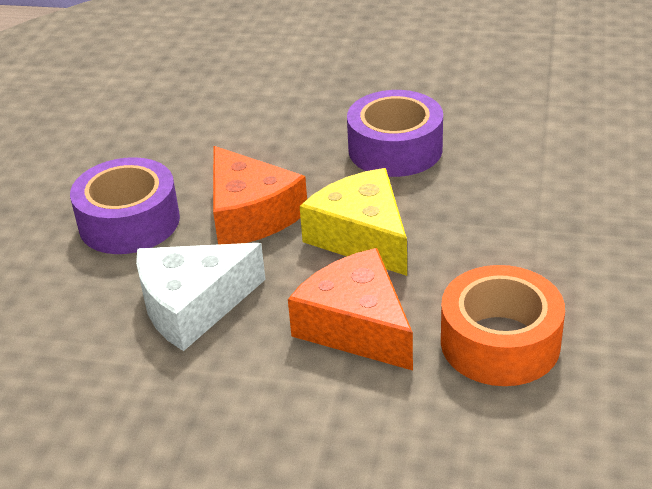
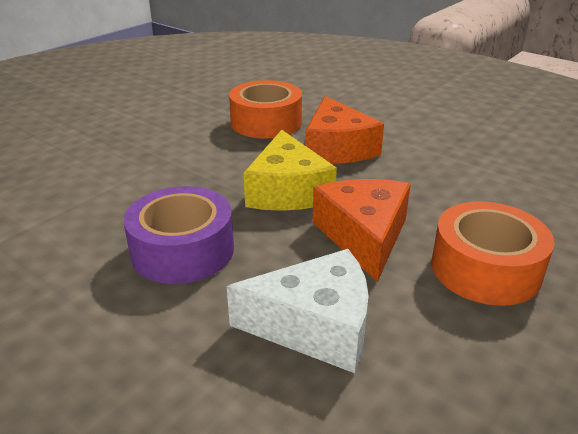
camera: 155 degrees left, 5 degrees down
(129, 222) = (485, 269): purple tape -> orange tape
(193, 306) = (441, 187): white cheese -> white cheese (315, 326)

